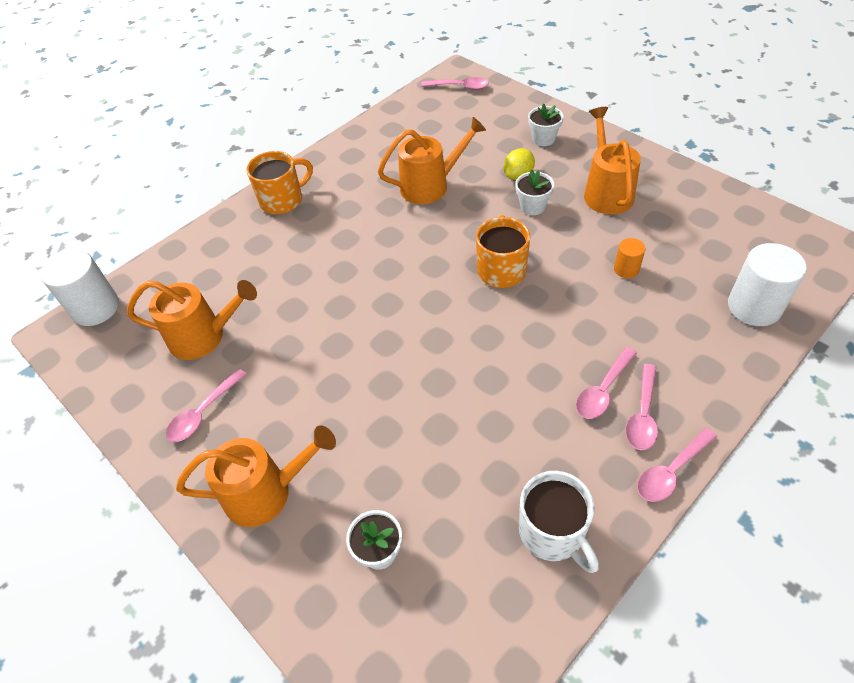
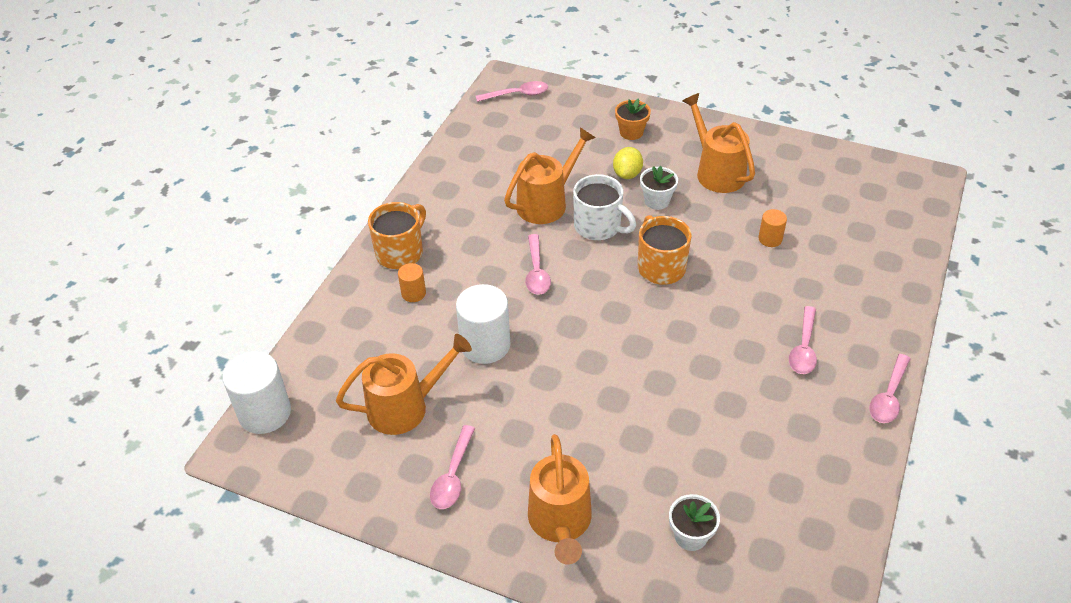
camera: 25 degrees left, 5 degrees down
(266, 492) = (560, 523): orange watering can -> orange watering can turned 120 degrees clockwise
(271, 238) = (413, 293): none -> orange cylinder
(543, 139) = (631, 132): white flower pot -> orange flower pot
(553, 532) = (822, 473): white mug -> white mug (599, 227)
(642, 415) = (845, 359): pink spoon -> pink spoon (537, 272)
(754, 307) = (889, 245): white cylinder -> white cylinder (485, 345)

